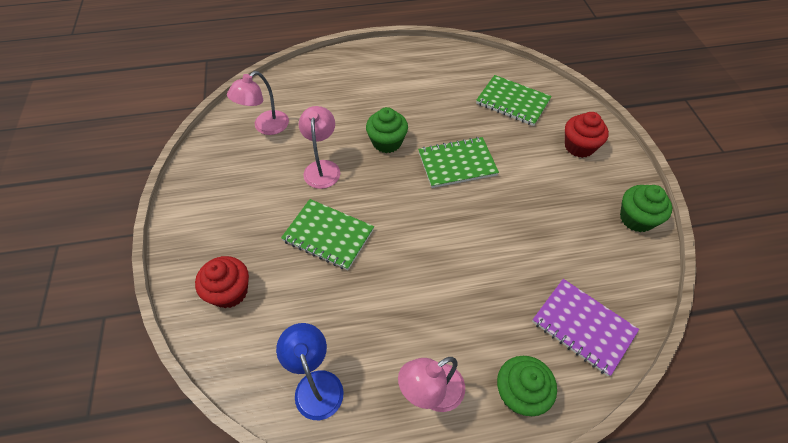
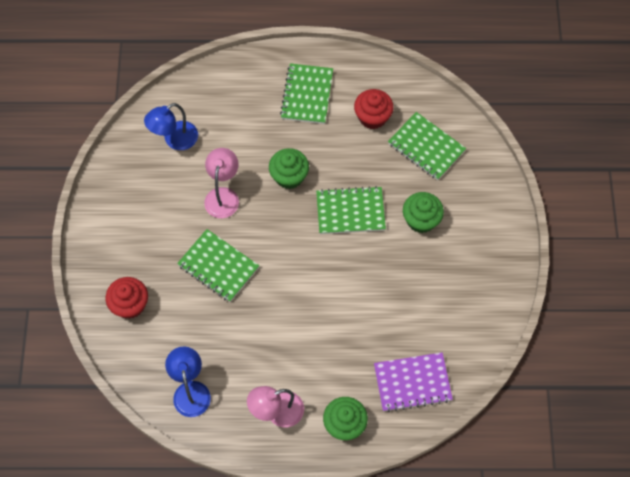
camera: 10 degrees right, 10 degrees up
(265, 127) = (175, 140): pink lamp -> blue lamp
(388, 77) = (307, 95): none -> green notebook
(579, 146) = (474, 211): red cupcake -> red cupcake (372, 117)
(583, 327) = (412, 382): purple notebook -> purple notebook turned 60 degrees counterclockwise
(636, 218) = (497, 295): green cupcake -> green cupcake (421, 220)

